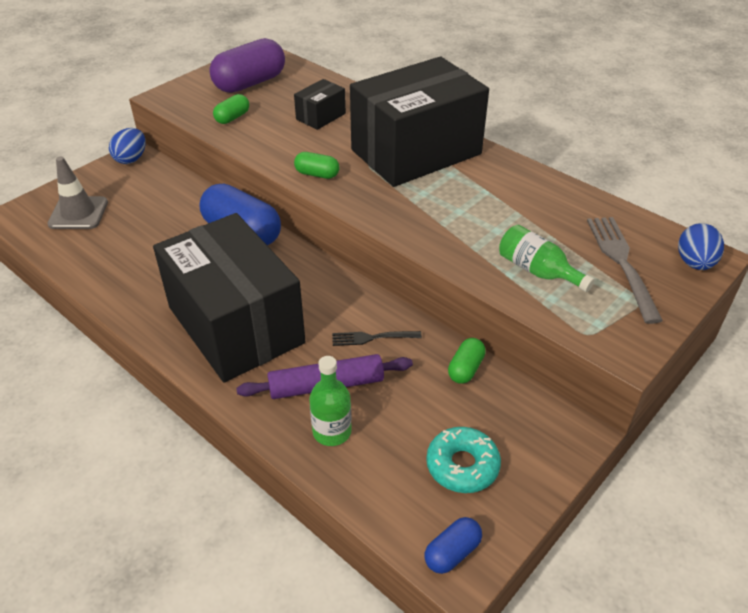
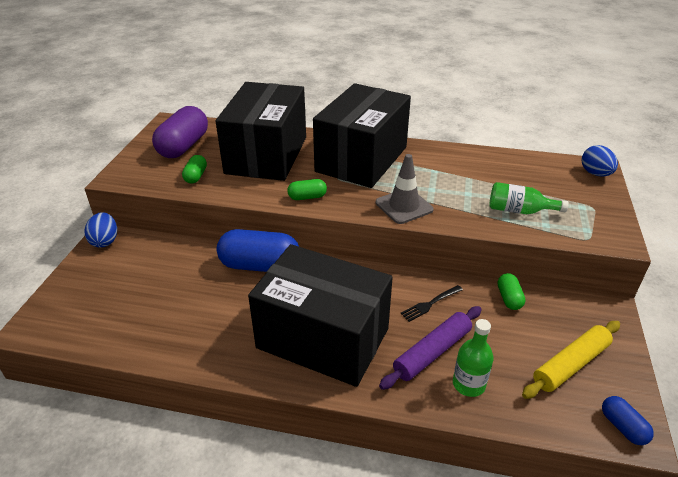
camera: 30 degrees left, 5 degrees down
(78, 213) = (96, 303): grey traffic cone -> grey traffic cone (404, 206)
(320, 116) = (266, 155): black box -> black box, size x2.42
(452, 553) = (623, 427): blue capsule -> blue capsule turned 45 degrees counterclockwise
(462, 465) = (570, 364): turquoise donut -> yellow rolling pin
(622, 263) = (559, 188): grey fork -> none

